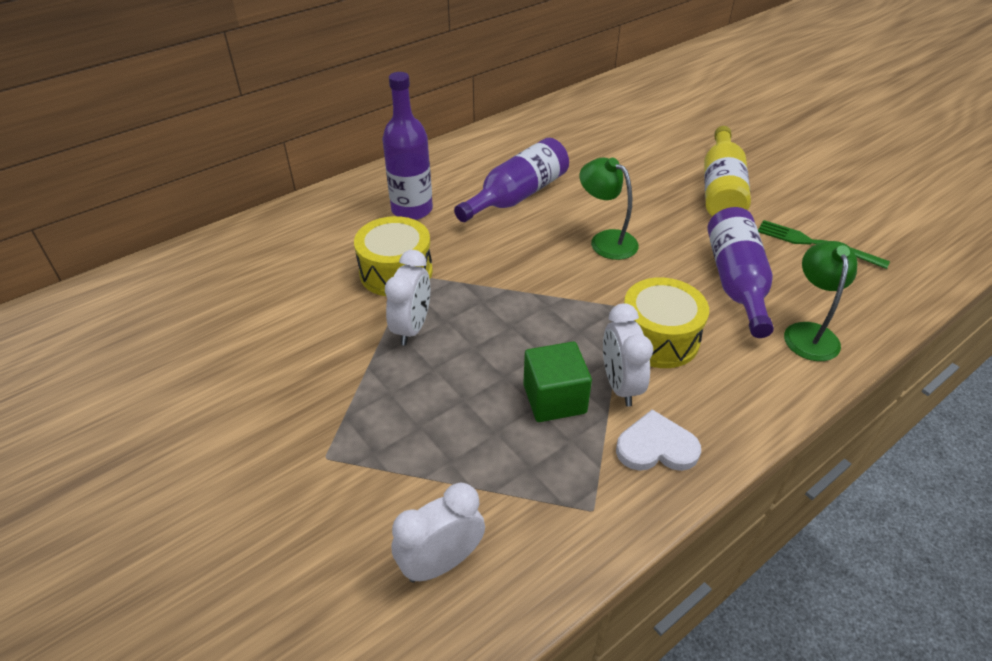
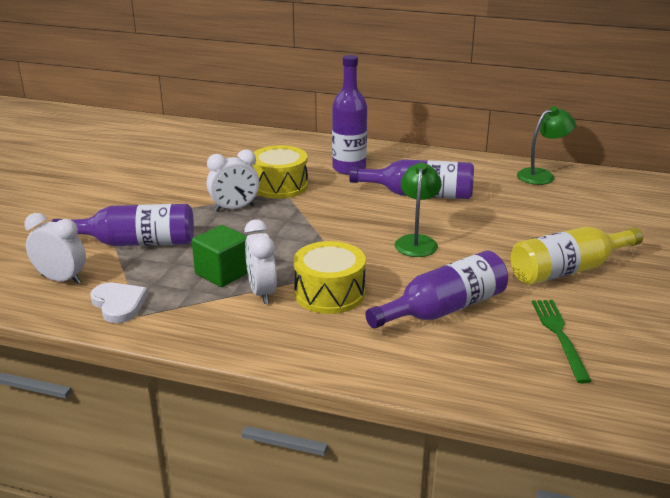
camera: 55 degrees right, 15 degrees down
(411, 448) = (136, 243): none -> purple bottle
(620, 385) = (262, 292): white clock -> white clock turned 60 degrees counterclockwise
(656, 447) = (216, 322): white heart -> white heart (119, 304)
(809, 333) = (422, 359): green lamp -> green lamp (542, 175)

